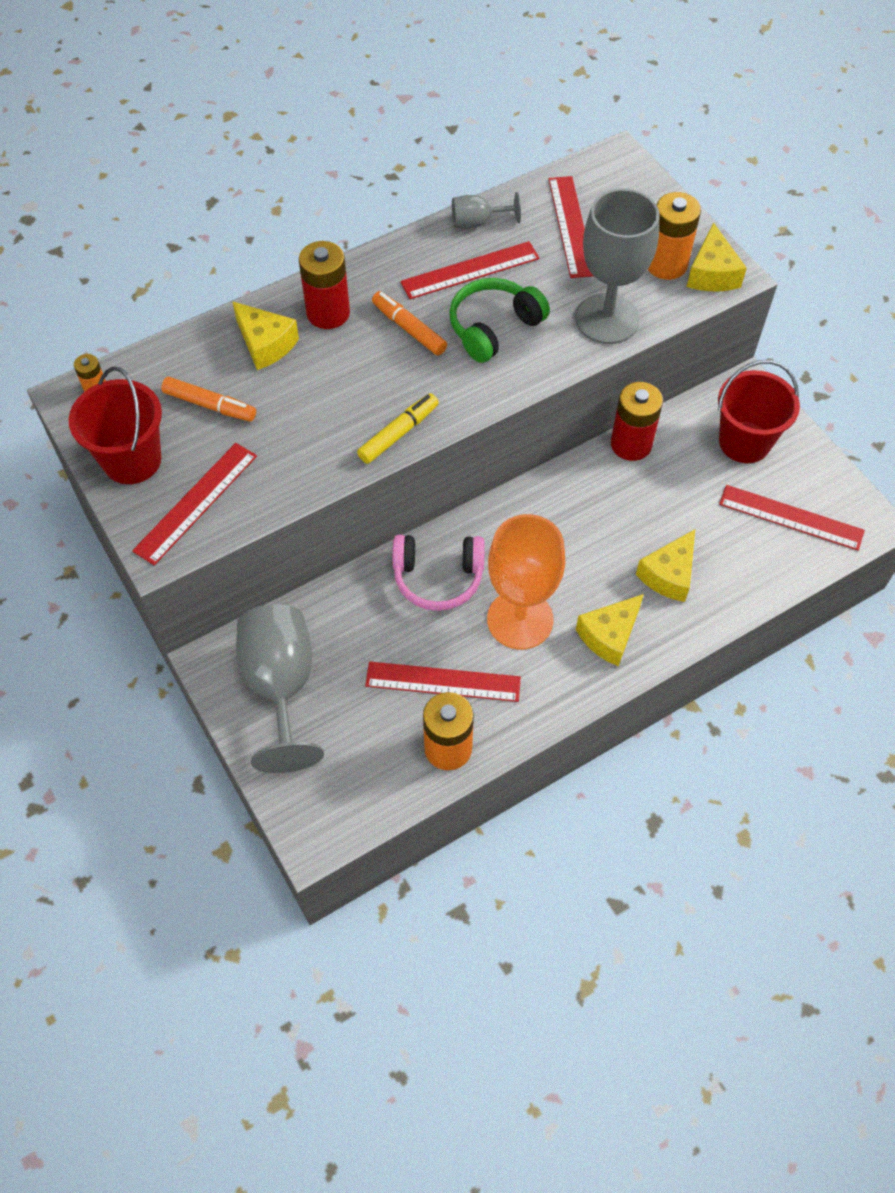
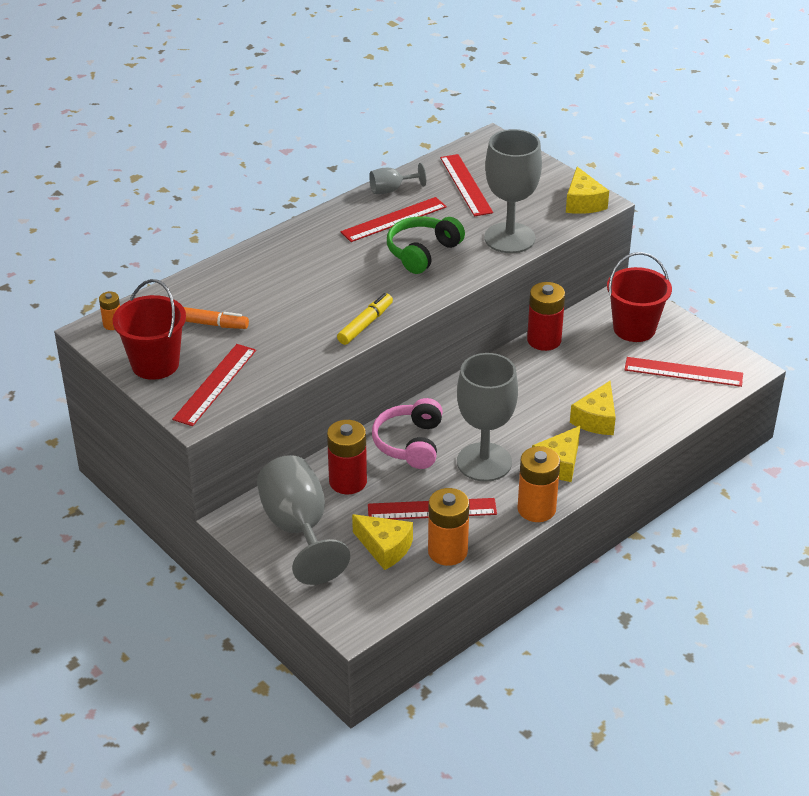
camera: 10 degrees left, 20 degrees down
(265, 344) = (243, 281): yellow cheese -> yellow cheese (385, 548)
(328, 313) = (288, 257): red battery -> red battery (348, 481)
(409, 329) = (355, 260): orange marker -> none
(438, 577) = (410, 443): pink headphones -> pink headphones turned 105 degrees clockwise
(520, 619) = (484, 462): orange goblet -> grey goblet
(666, 264) = (546, 200): orange battery -> orange battery (536, 509)

